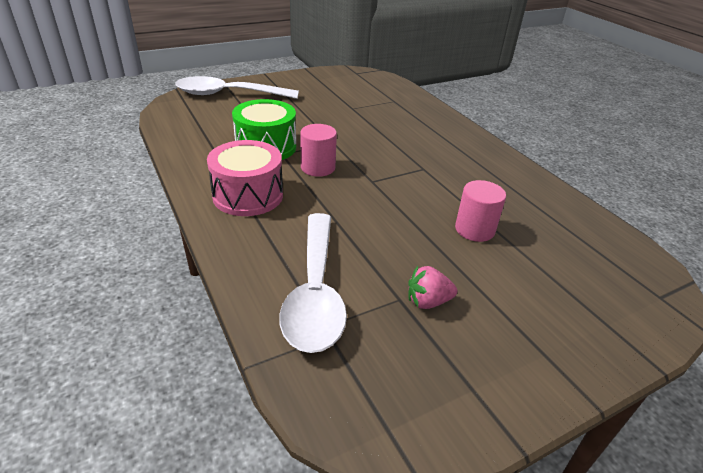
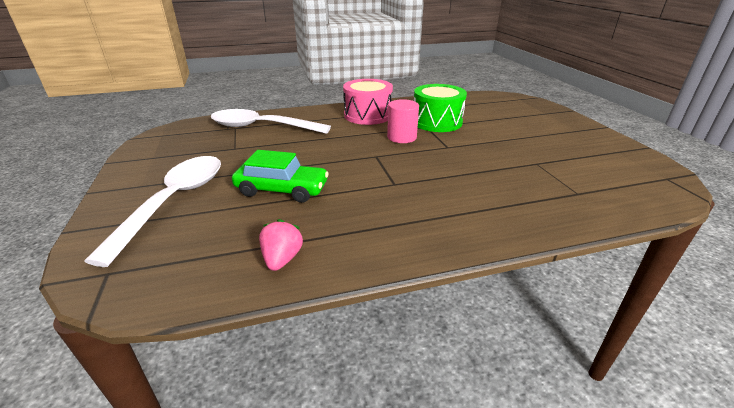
camera: 105 degrees right, 5 degrees down
(229, 94) = (537, 112): white spoon -> white spoon (175, 201)
(428, 301) = (223, 156): pink strawberry -> pink strawberry (282, 259)
(474, 229) = (282, 190): pink cylinder -> green car

